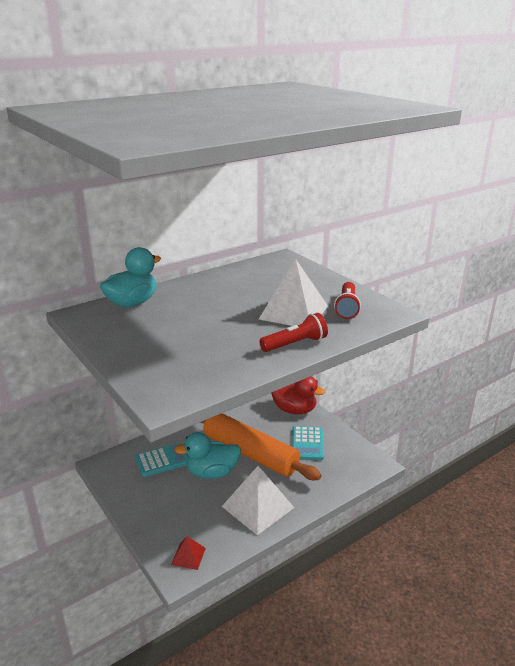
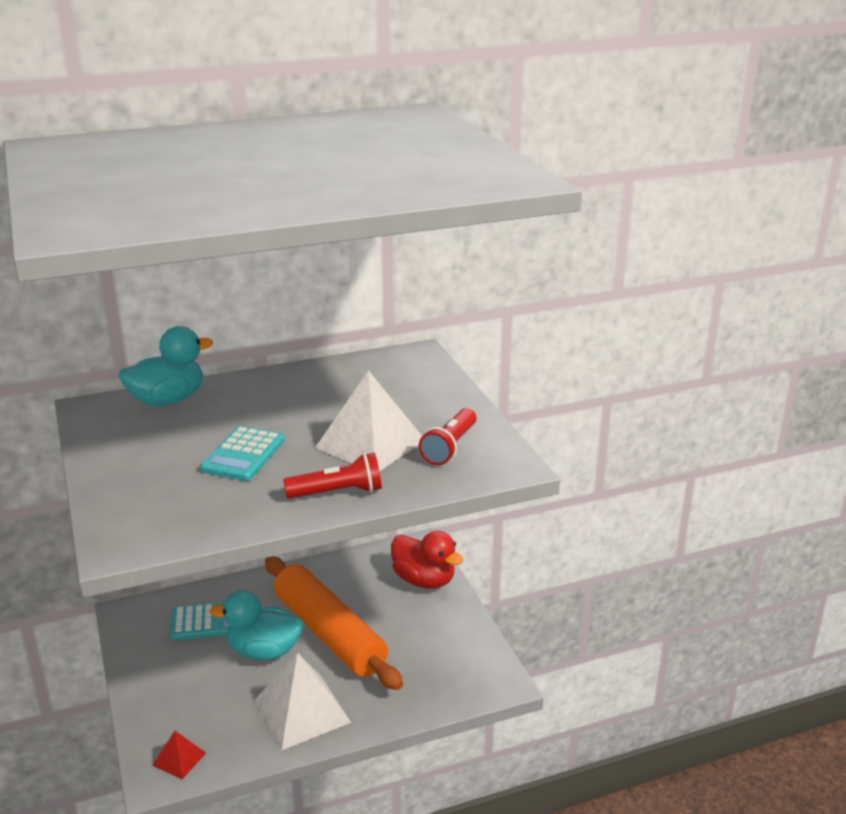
camera: 15 degrees right, 0 degrees up
(307, 443) = (417, 634): turquoise calculator -> turquoise calculator (243, 455)

